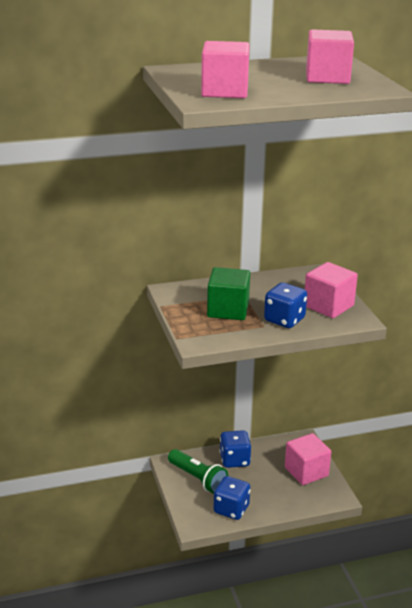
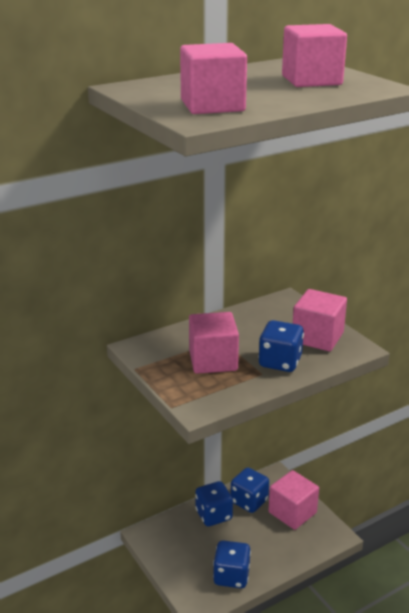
camera: 15 degrees left, 0 degrees up
(198, 479) = (182, 546): green flashlight -> none
(228, 310) = (213, 360): green cube -> pink cube
(270, 455) = (249, 501): none -> blue dice

